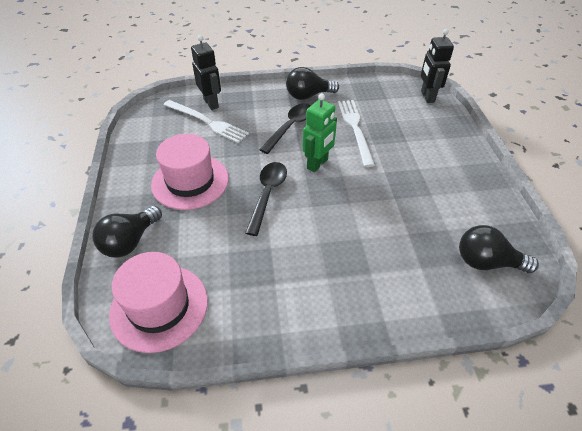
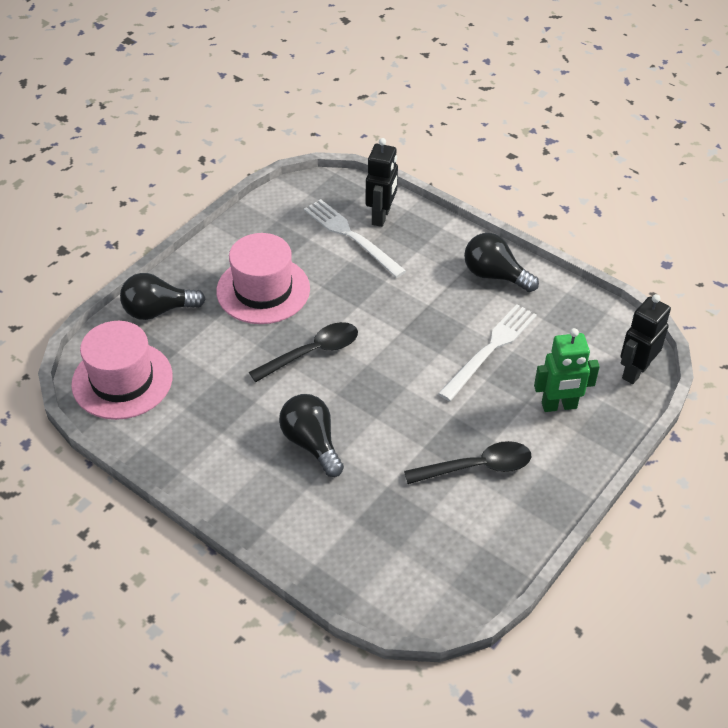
camera: 45 degrees right, 0 degrees up
(207, 122) = (351, 236): white fork -> white fork turned 150 degrees clockwise
(290, 127) = (425, 299): black spoon -> black spoon (477, 467)
(317, 164) = (398, 358): green robot -> green robot (559, 406)
(486, 262) = (420, 566): black light bulb -> black light bulb (311, 443)

